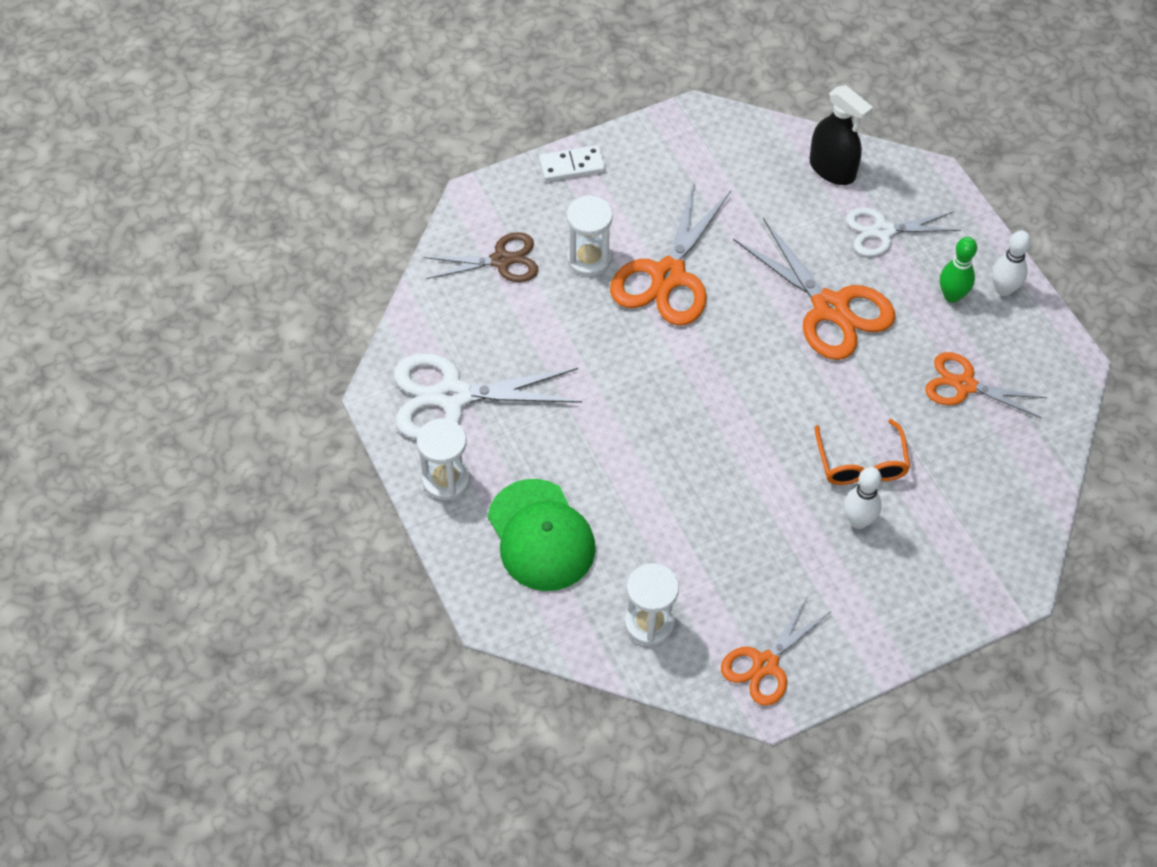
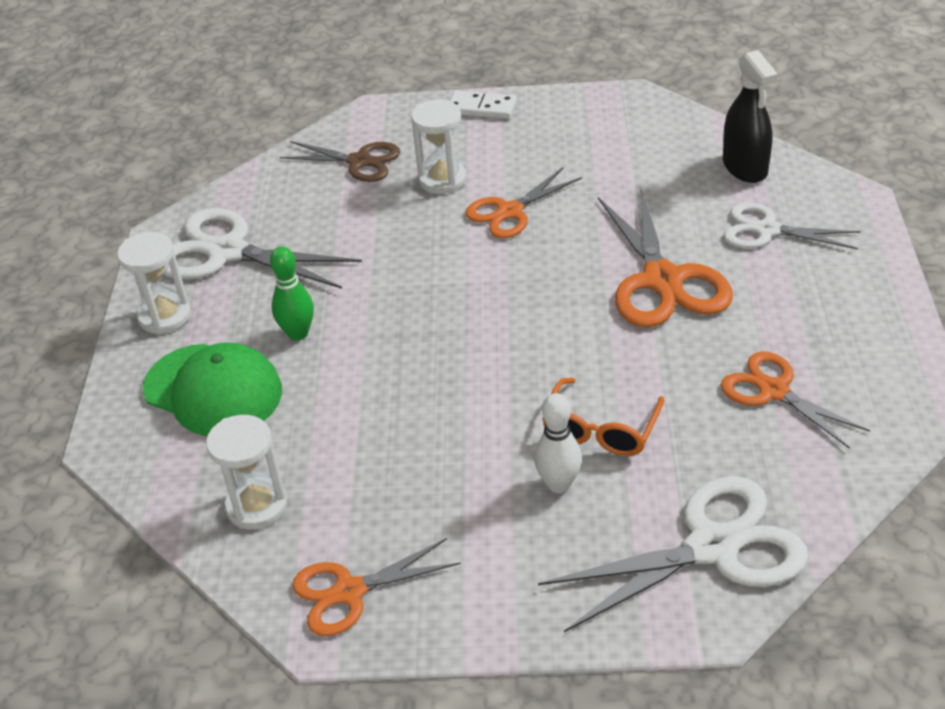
camera: 30 degrees right, 15 degrees down
(541, 535) = (213, 390): green cap -> green cap turned 60 degrees counterclockwise
(668, 276) = (510, 212): orange scissors -> orange scissors, size x0.63
(952, 295) = (811, 305): green bowling pin -> green bowling pin (298, 333)
(990, 532) = (712, 547): none -> white scissors
(1003, 289) = (878, 315): white bowling pin -> none

